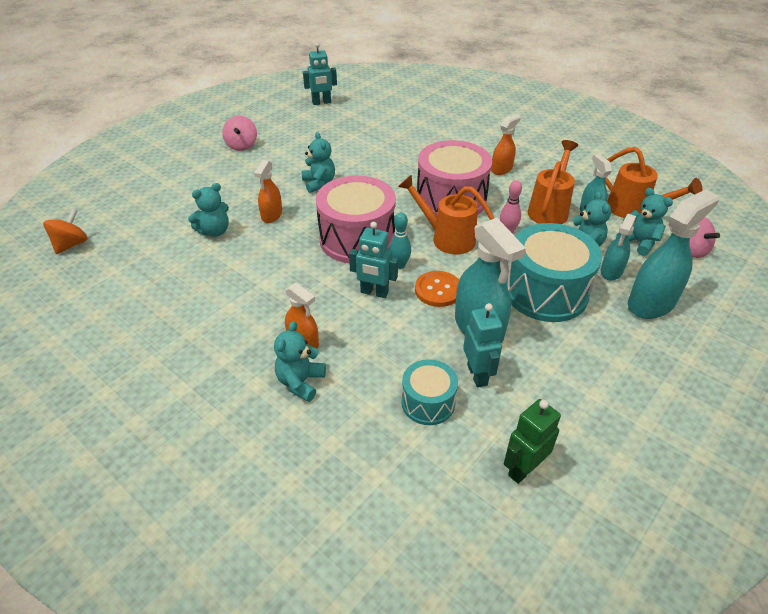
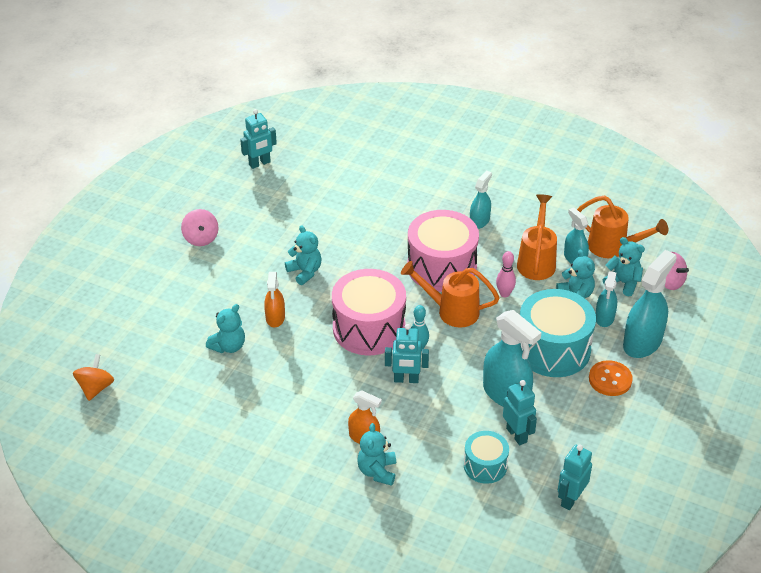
camera: 15 degrees left, 0 degrees up
(438, 290) = (461, 366): orange button -> orange button (610, 379)
(501, 169) = (479, 221): orange spray bottle -> turquoise spray bottle
(523, 469) = (570, 499): green robot -> turquoise robot

